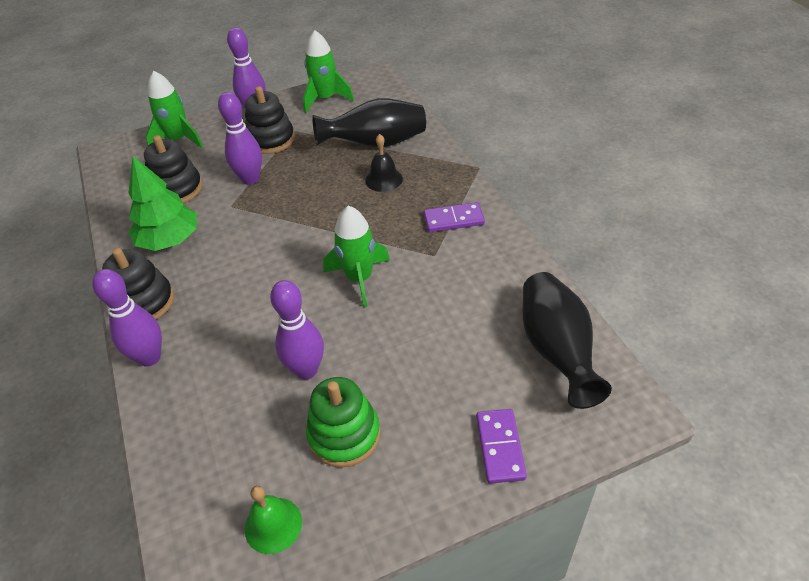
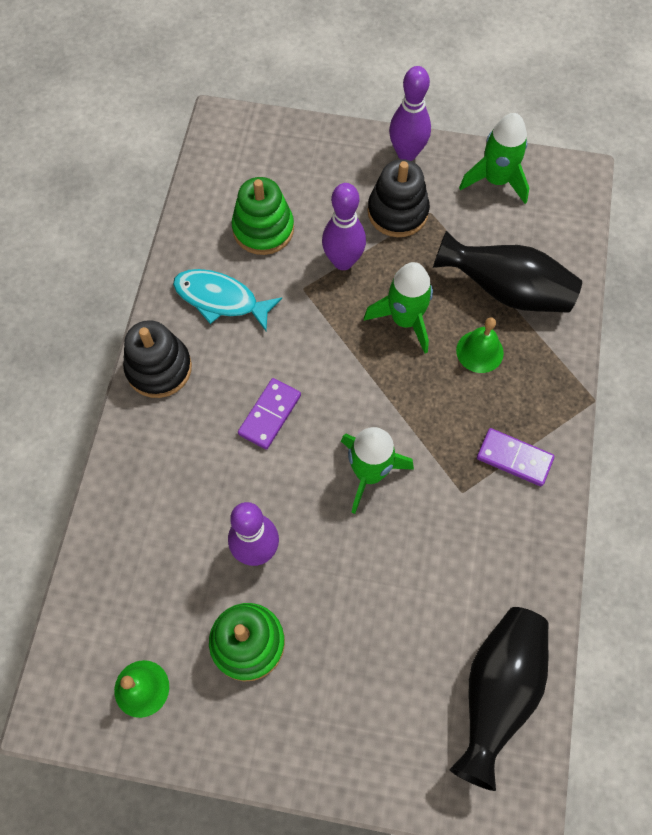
camera: 30 degrees right, 20 degrees up
(149, 357) = (132, 440): purple bowling pin -> none
(169, 240) = (221, 299): green tree -> turquoise fish
(177, 189) = (263, 229): black stacking toy -> green stacking toy
(178, 140) = (302, 151): green rocket -> green rocket (405, 320)
(384, 179) = (479, 351): black bell -> green bell
(500, 447) = (370, 753): purple domino -> purple domino (270, 415)

